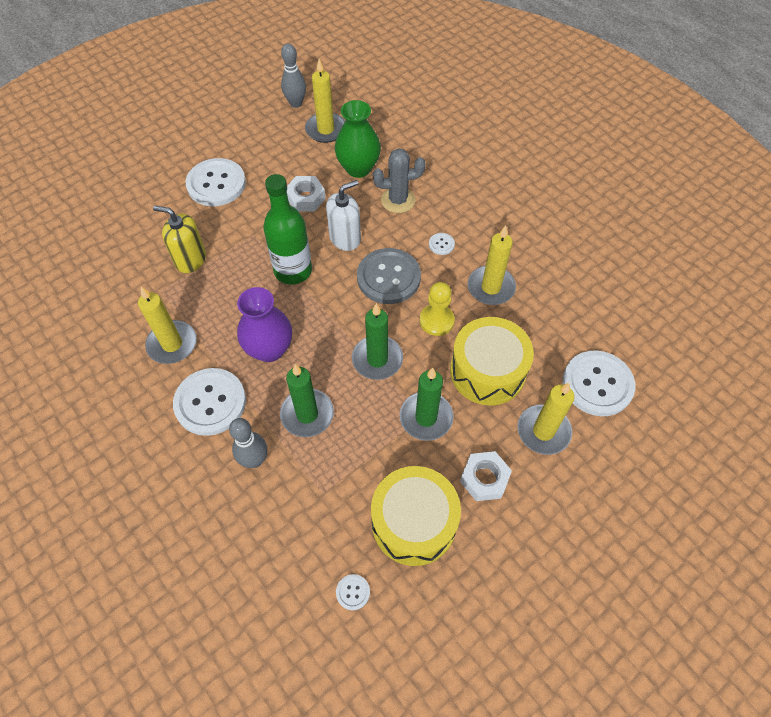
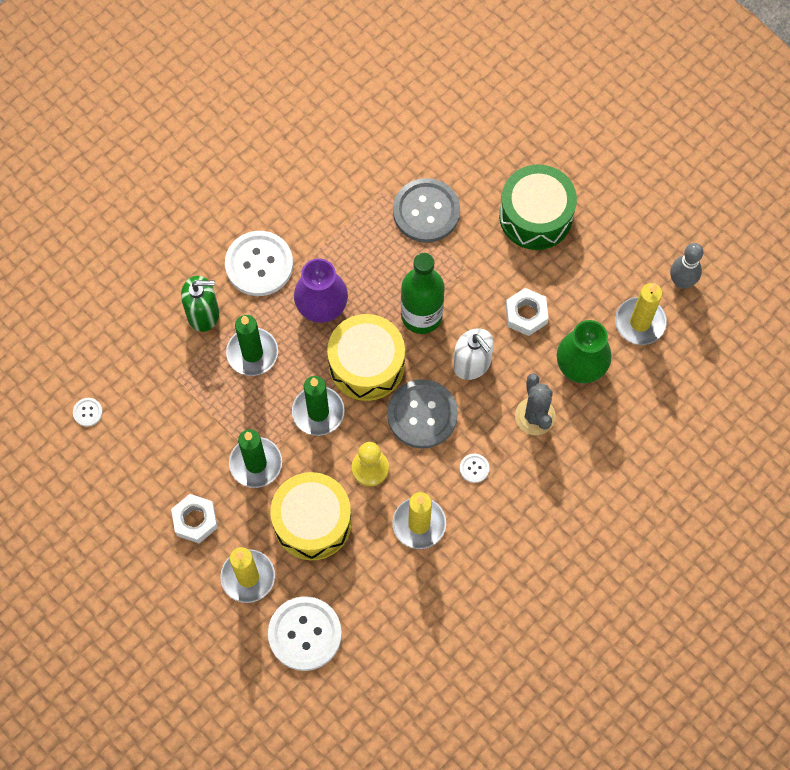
camera: 85 degrees right, 10 degrees up
(172, 344) = (321, 217): yellow candle -> none
(190, 259) = (426, 211): yellow soap dispenser -> grey button
(216, 184) = (535, 216): white button -> green drum
(254, 460) = (203, 314): grey bowling pin -> green soap dispenser
(414, 522) = (150, 458): yellow drum -> yellow drum (366, 364)

